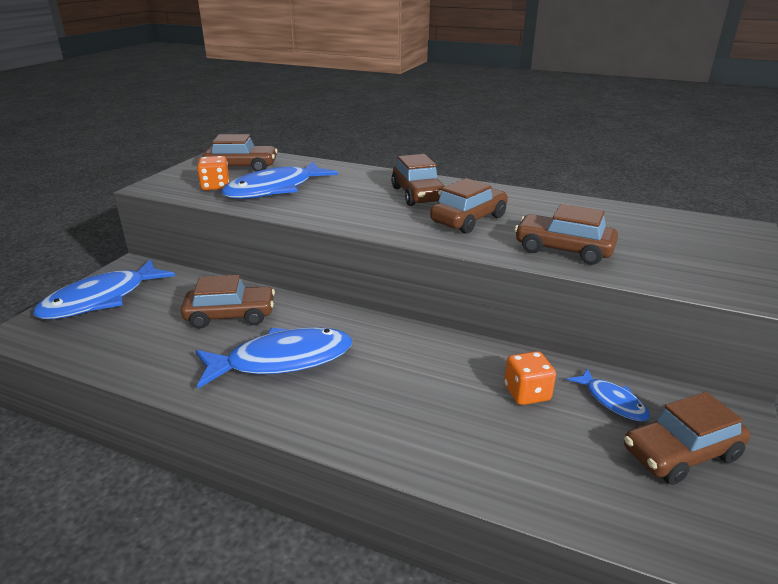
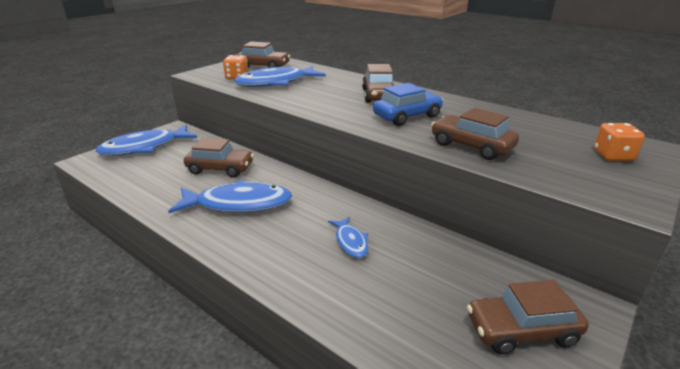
camera: 15 degrees right, 0 degrees up
(469, 219) = (407, 116): brown car -> blue car
(527, 393) = (410, 257): orange dice -> orange dice (613, 156)
(612, 401) = (481, 276): blue fish -> blue fish (350, 242)

